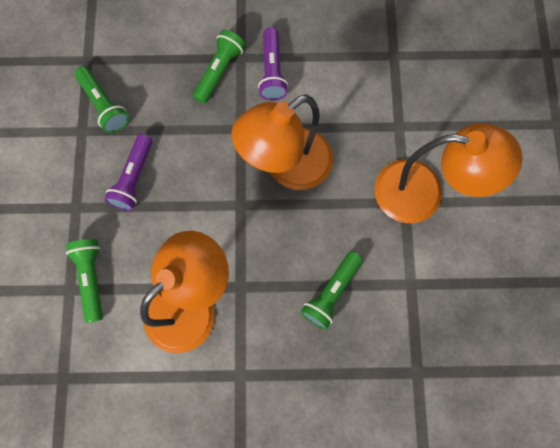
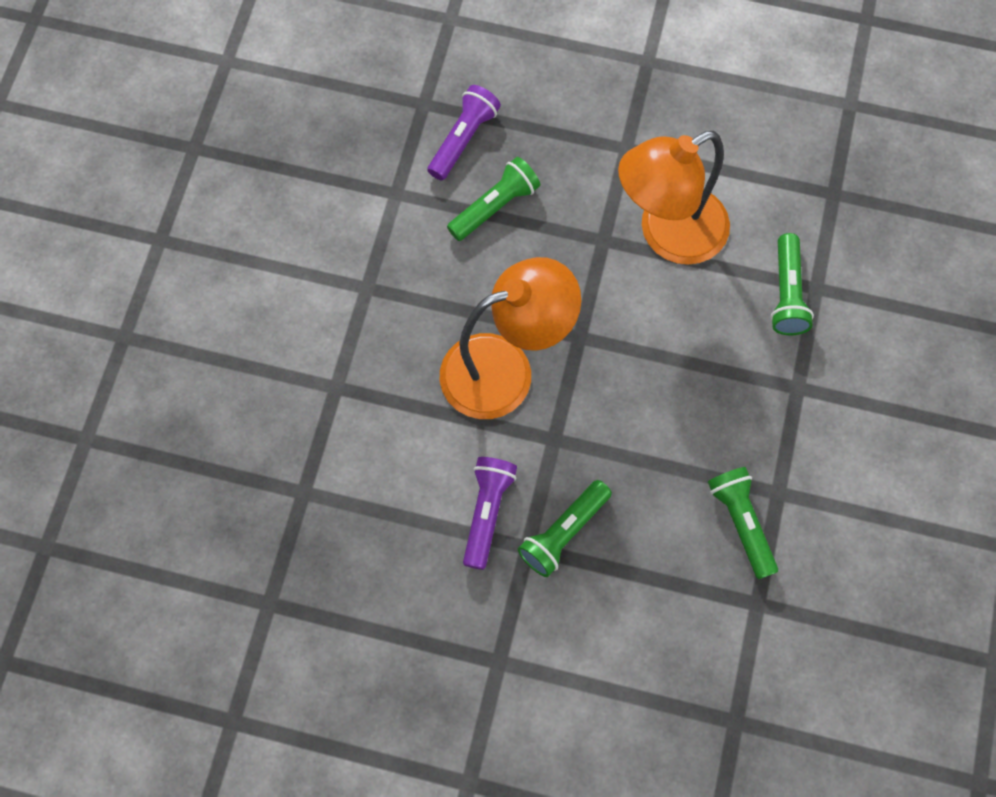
camera: 165 degrees left, 5 degrees down
(134, 178) = (714, 406): purple flashlight -> purple flashlight (463, 139)
(423, 193) = (339, 292): orange lamp -> none

